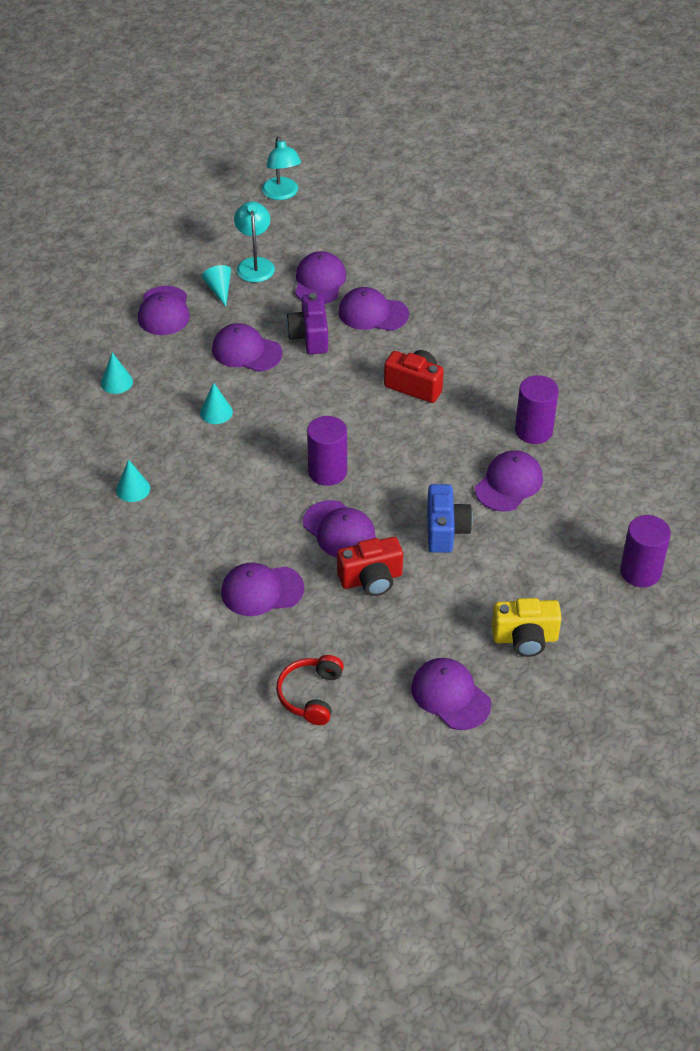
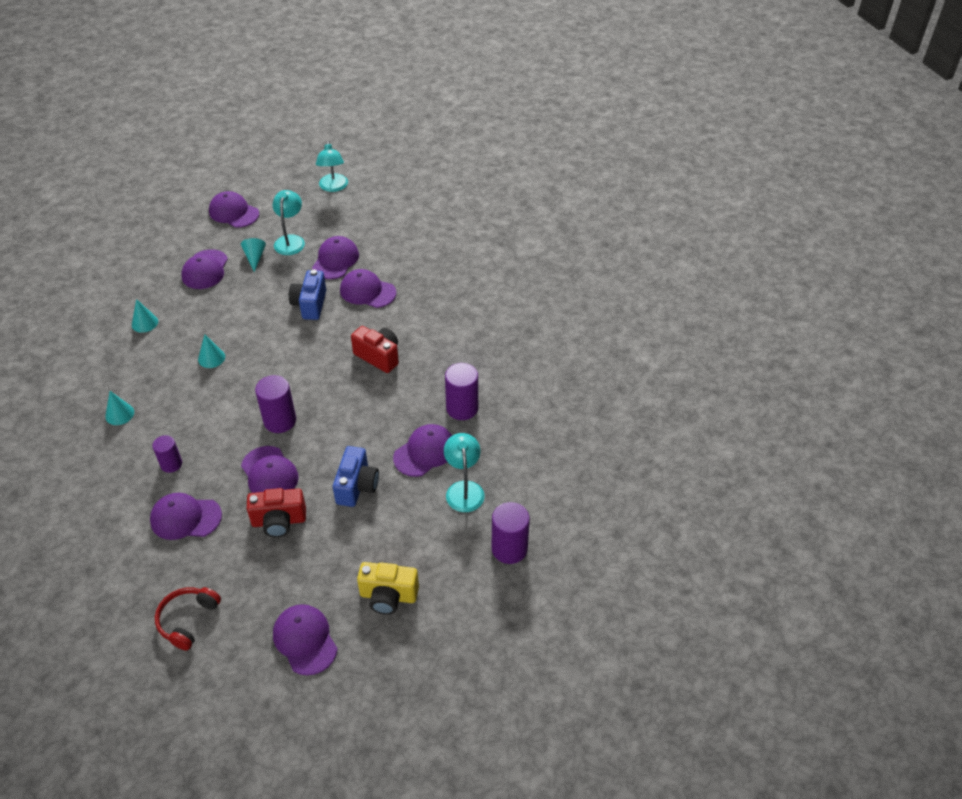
camera: 10 degrees right, 0 degrees up
(219, 535) = (171, 464): none -> purple cylinder
(246, 351) = (255, 310): purple cap -> purple cap (234, 212)
(310, 337) = (310, 304): purple camera -> blue camera
(568, 517) = (464, 489): none -> turquoise lamp

